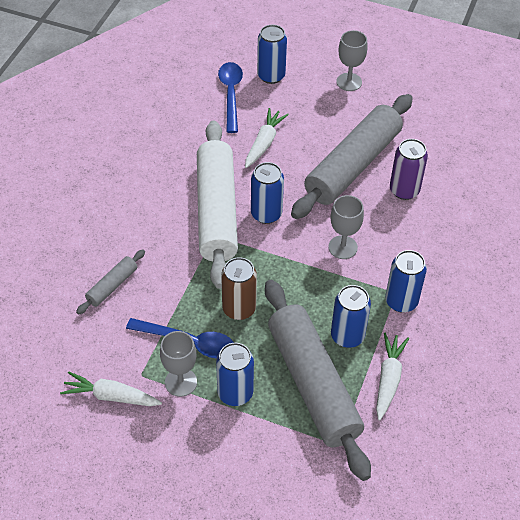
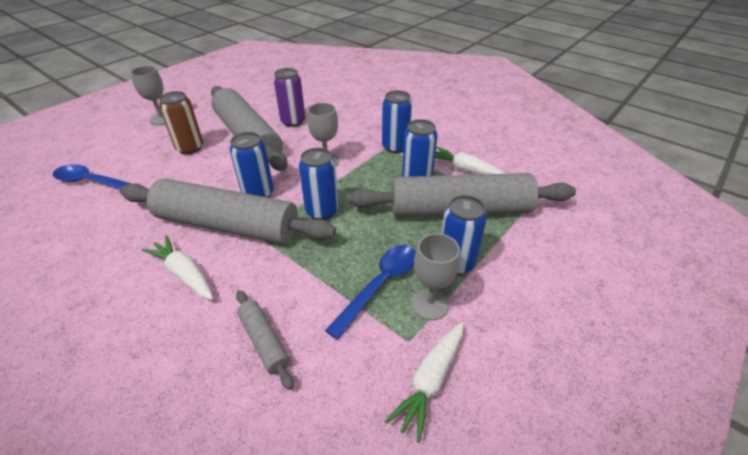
camera: 70 degrees left, 10 degrees down
(216, 211) = (227, 225): white rolling pin -> grey rolling pin
(239, 309) = (356, 237): brown can -> brown can (190, 148)
(264, 143) = (175, 176): white carrot -> white carrot (184, 274)
(271, 76) = (103, 154): blue can -> blue can (322, 211)

